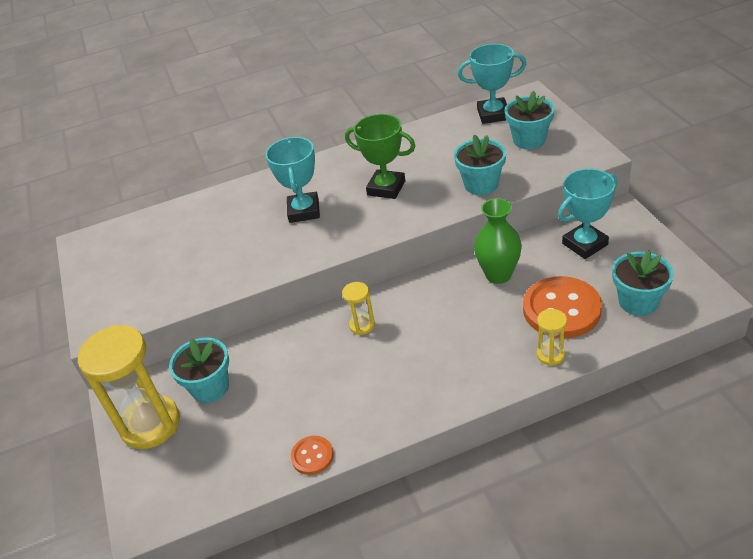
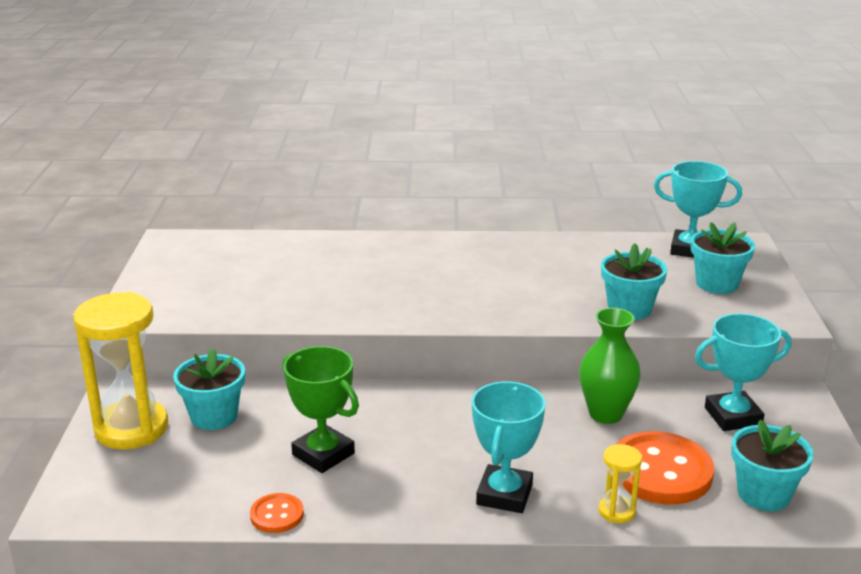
camera: 15 degrees right, 15 degrees down
(304, 211) = (412, 277): turquoise trophy -> turquoise trophy (504, 494)
(362, 325) = (415, 413): yellow hourglass -> none
(386, 188) = (517, 282): green trophy -> green trophy (323, 454)

